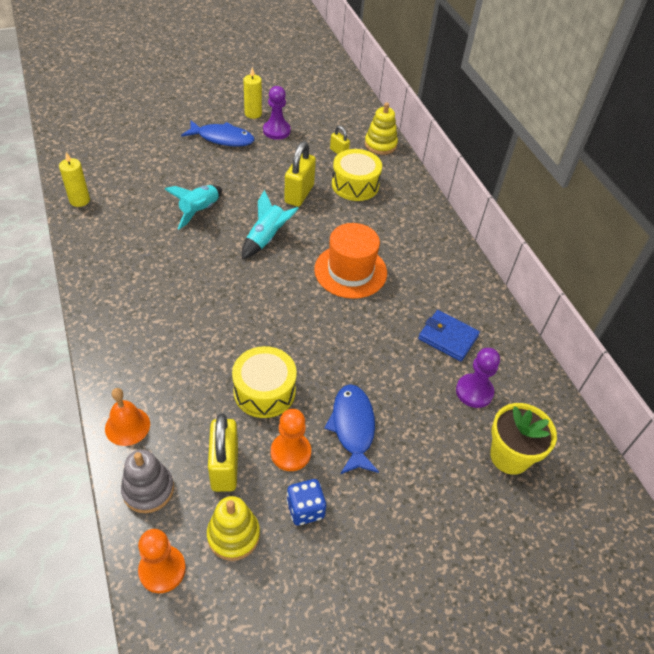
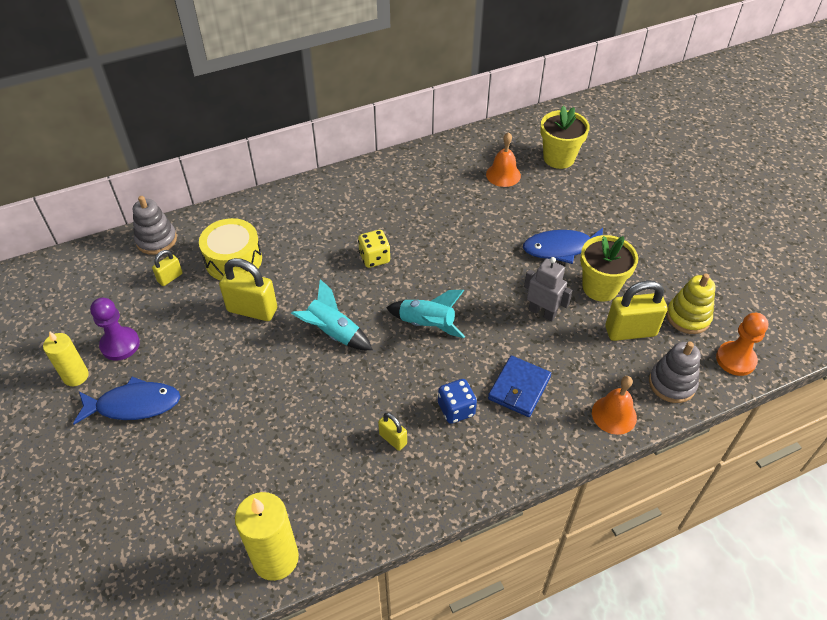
camera: 90 degrees left, 0 degrees up
(79, 200) = (275, 558): yellow candle -> yellow candle, size x1.56
(152, 266) = (393, 439): none -> yellow padlock
(199, 211) = (289, 407): turquoise rocket -> turquoise rocket (427, 325)
(222, 138) = (133, 405): blue fish -> blue fish turned 75 degrees clockwise
(264, 391) = (542, 312): yellow drum -> grey robot
(290, 452) = (600, 287): orange pawn -> yellow flower pot
(305, 509) = (648, 274): blue dice -> blue dice (456, 409)
(350, 271) = (374, 258): orange hat -> yellow dice
(380, 144) = (156, 240): yellow stacking toy -> grey stacking toy
(448, 337) = (448, 189): blue wallet -> blue wallet (519, 388)
(474, 392) = (503, 175): purple pawn -> orange bell

